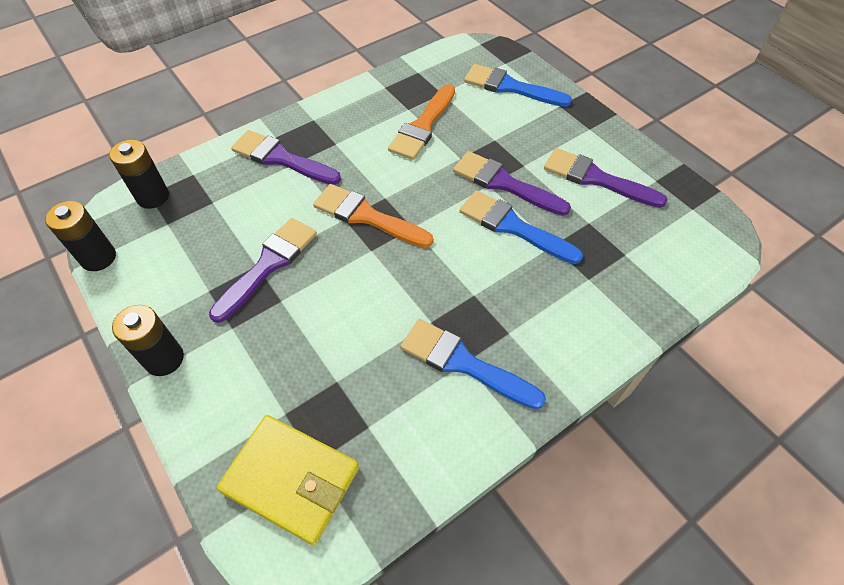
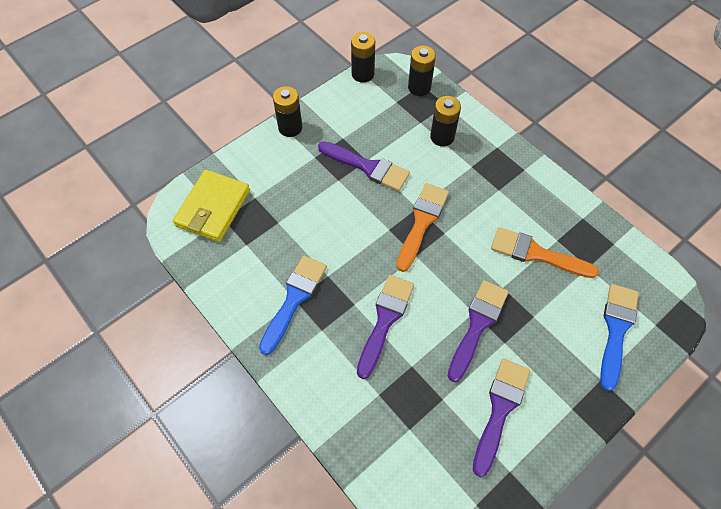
camera: 85 degrees right, 5 degrees up
(244, 183) = (442, 137): none -> black battery
(281, 158) = (473, 155): purple brush -> purple brush (385, 320)
(513, 226) = (427, 333): blue brush -> none

